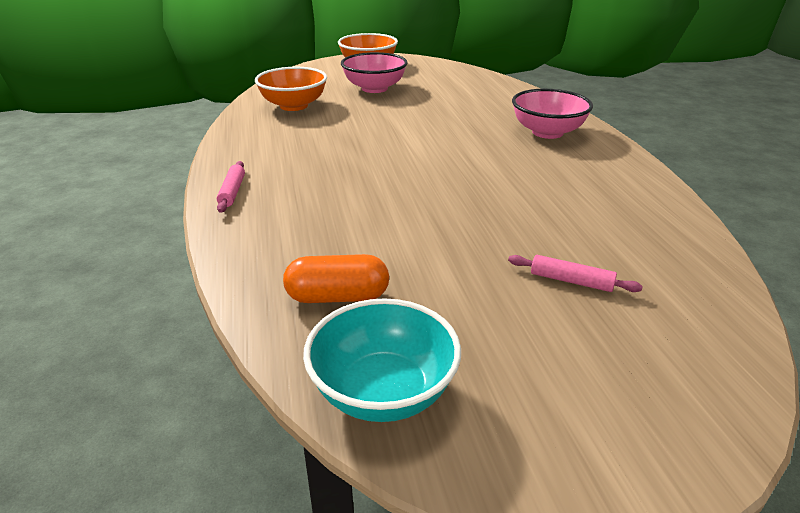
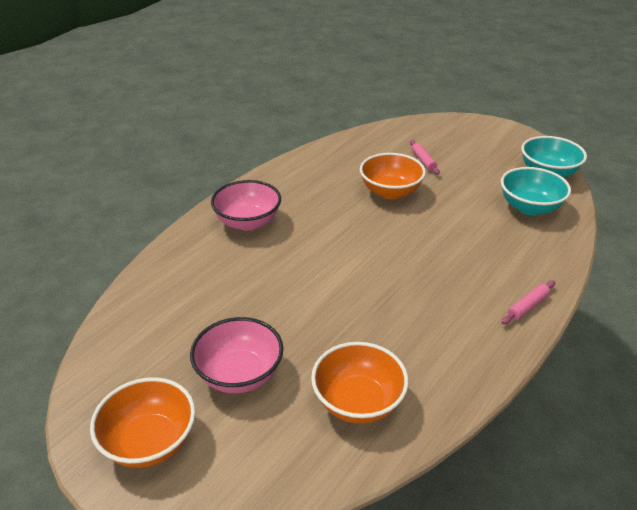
camera: 130 degrees left, 5 degrees up
(337, 297) = (530, 207): orange capsule -> turquoise bowl
(514, 216) = (390, 192): none -> orange bowl

